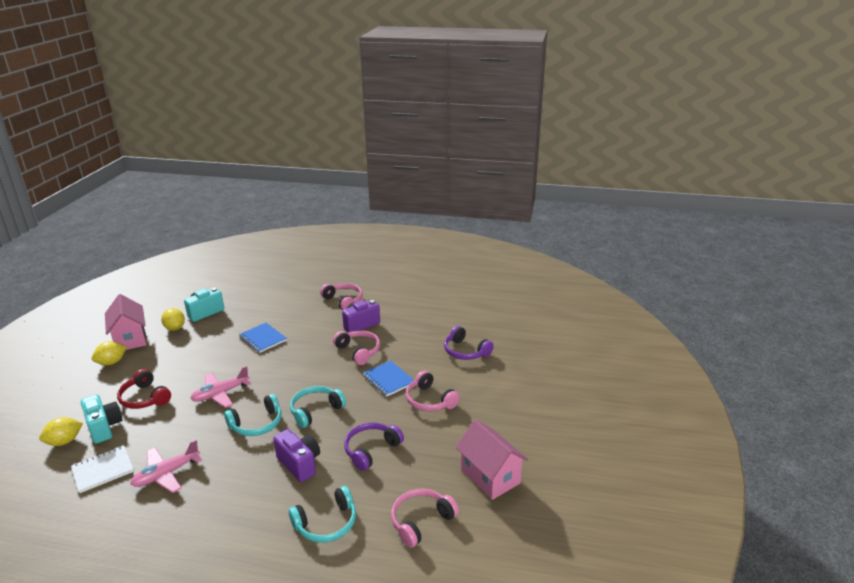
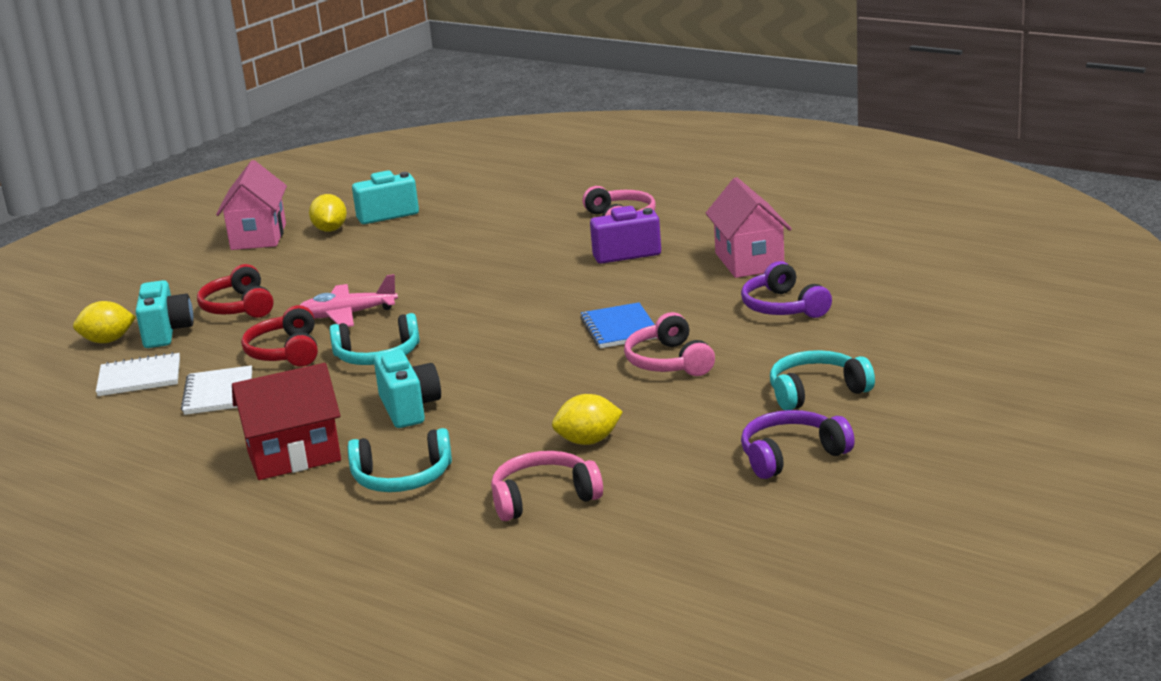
camera: 25 degrees right, 5 degrees down
(112, 362) = (217, 261): yellow lemon -> yellow lemon (588, 441)
(166, 474) = (218, 393): pink plane -> white notebook
(195, 431) = (285, 352): none -> red headphones
(246, 520) = (294, 456): none -> red house
(263, 339) = (454, 256): blue notebook -> none
(299, 464) = (409, 409): purple camera -> turquoise camera
(315, 410) = (475, 351): turquoise headphones -> turquoise headphones (816, 391)
(359, 351) = (597, 287): pink headphones -> none
(371, 450) = (528, 408): purple headphones -> purple headphones (791, 455)
(490, 476) = (695, 465): pink house -> pink house (749, 261)

